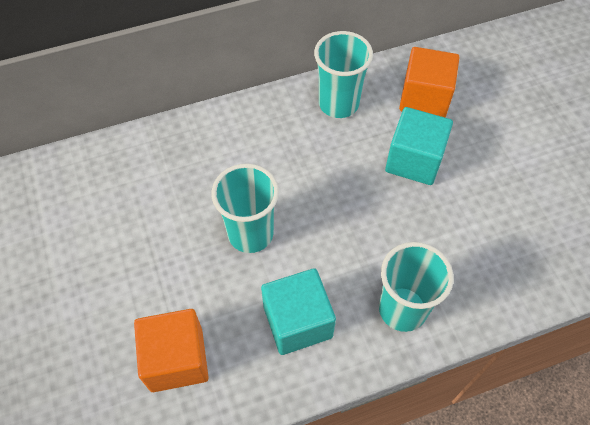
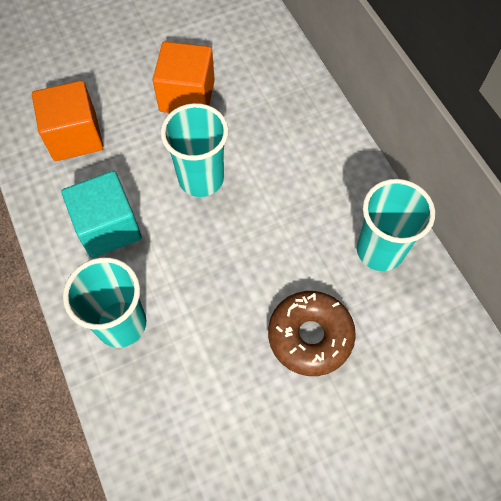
camera: 85 degrees right, 5 degrees up
(414, 160) = (310, 336): turquoise cube -> brown donut
(424, 98) = (408, 349): orange cube -> orange cube (187, 96)

